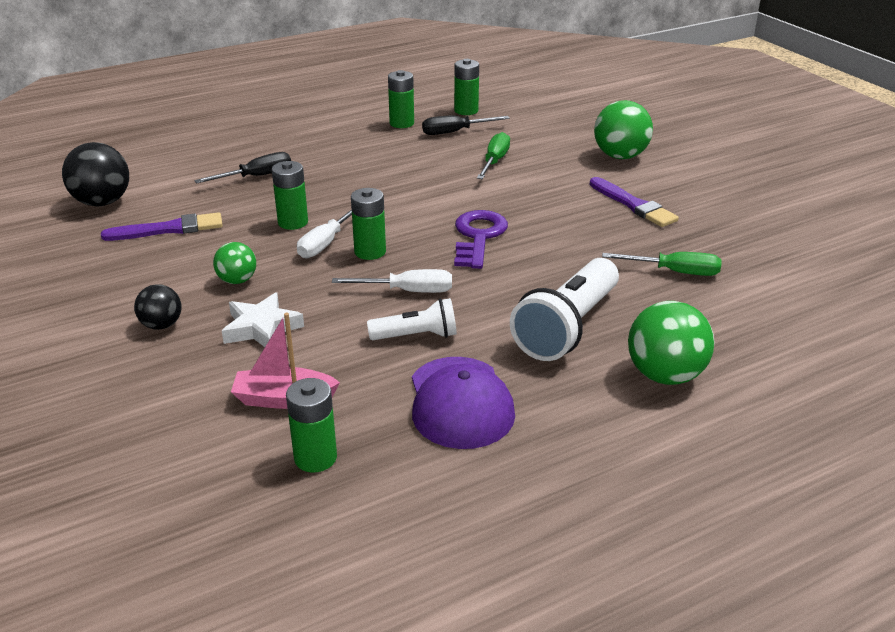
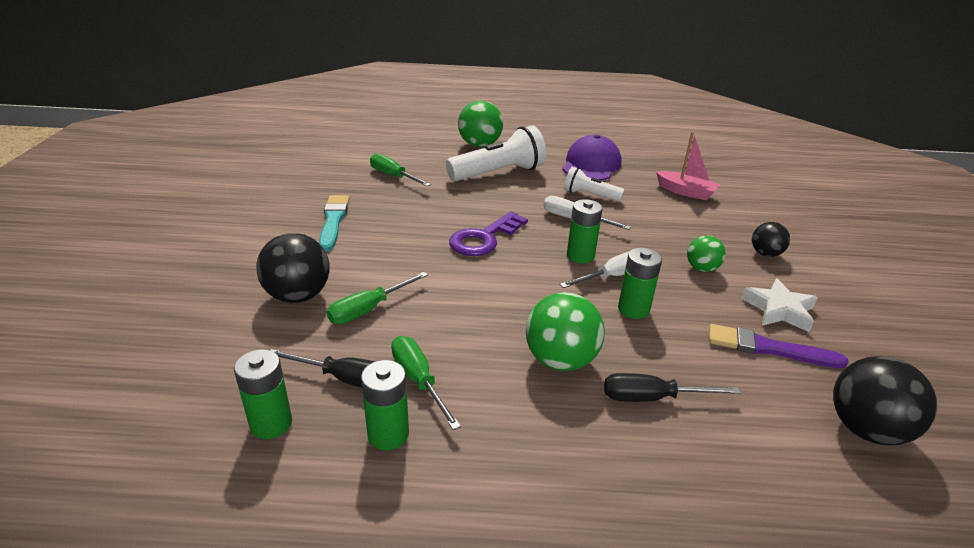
camera: 150 degrees left, 0 degrees up
(261, 328) = (690, 230): white star -> white star (779, 310)
(315, 458) = (677, 168): green battery -> none
(412, 143) = (418, 380): none -> green screwdriver
(554, 153) = (298, 295): none -> black ball
(620, 156) = (250, 267): green ball -> green ball (560, 360)
(633, 205) = (333, 221): purple brush -> turquoise brush

